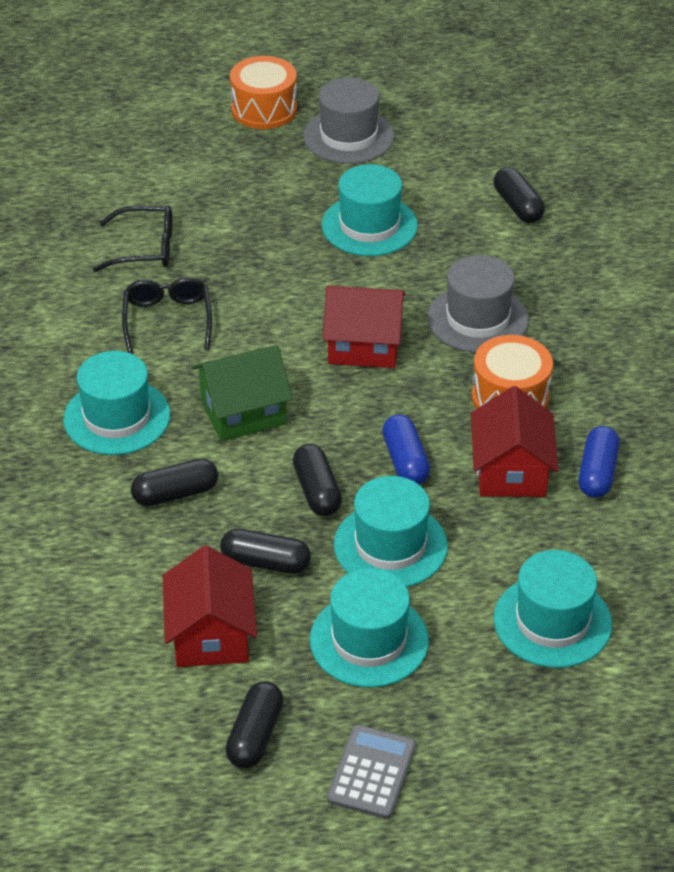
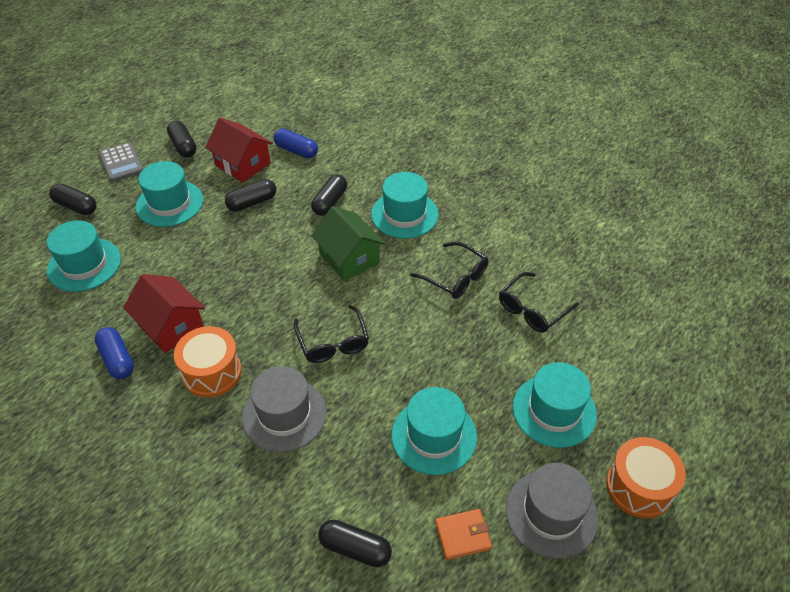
camera: 135 degrees right, 5 degrees up
(243, 412) = (349, 258): green house -> green house turned 60 degrees counterclockwise
(317, 491) = (265, 247): black capsule -> black capsule (76, 206)
(364, 345) = (333, 342): red house -> black glasses
(390, 545) = (200, 246): turquoise hat -> turquoise hat (554, 410)
(405, 461) = (235, 291): blue capsule -> blue capsule (296, 151)
(429, 165) = (463, 535): none -> orange wallet

